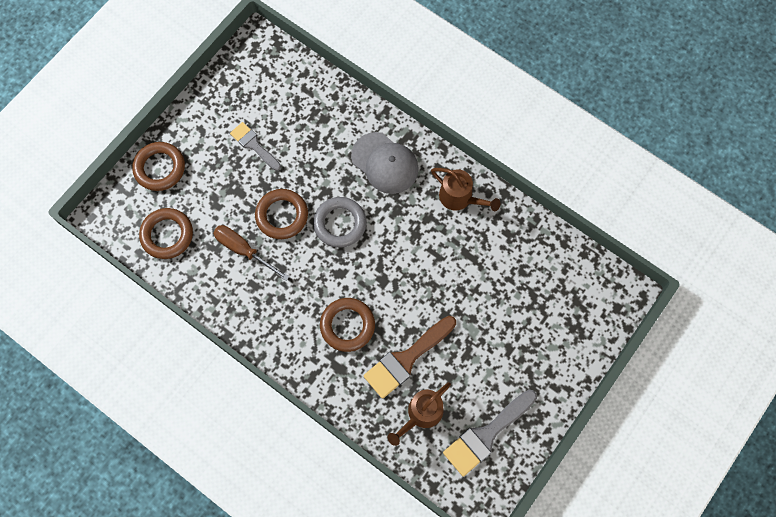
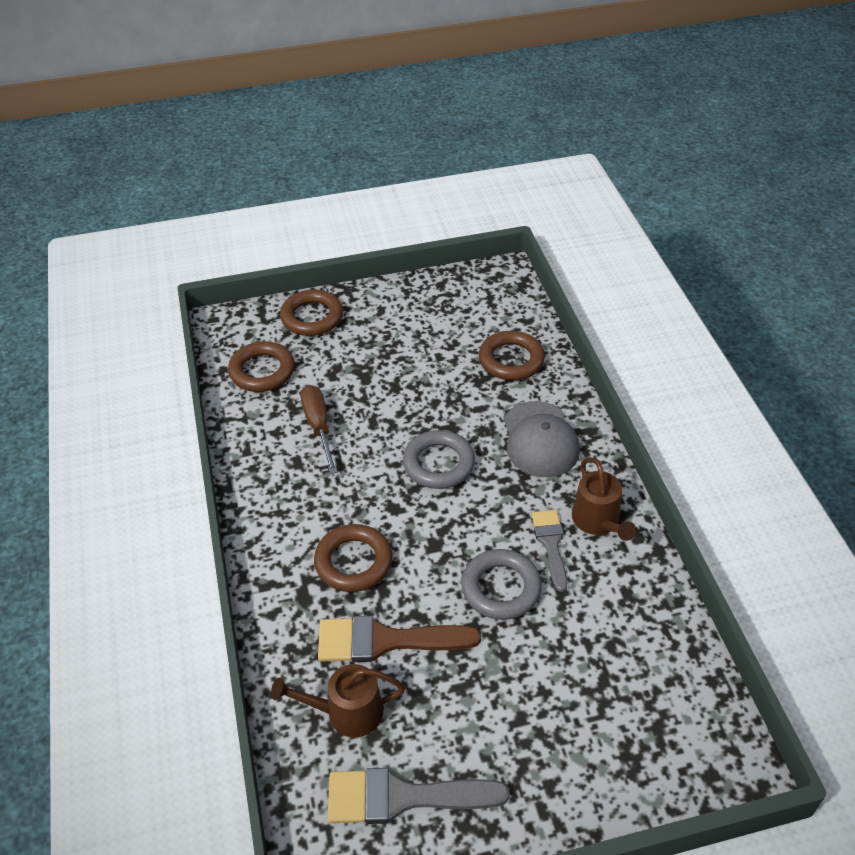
camera: 40 degrees right, 25 degrees down
(254, 145) = (418, 348): grey brush -> grey brush (551, 544)
(282, 215) = (386, 421): brown ring -> brown ring (511, 360)
(440, 280) = (501, 588): none -> grey ring

